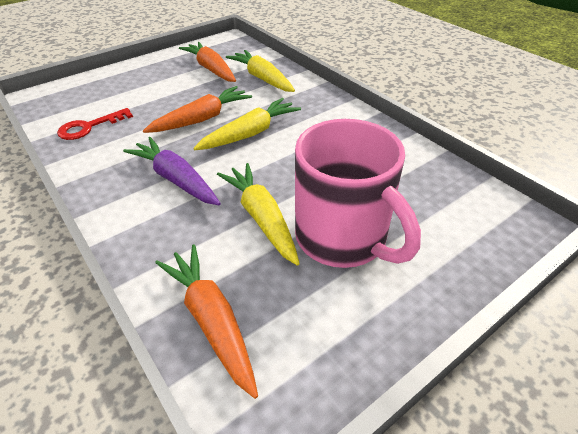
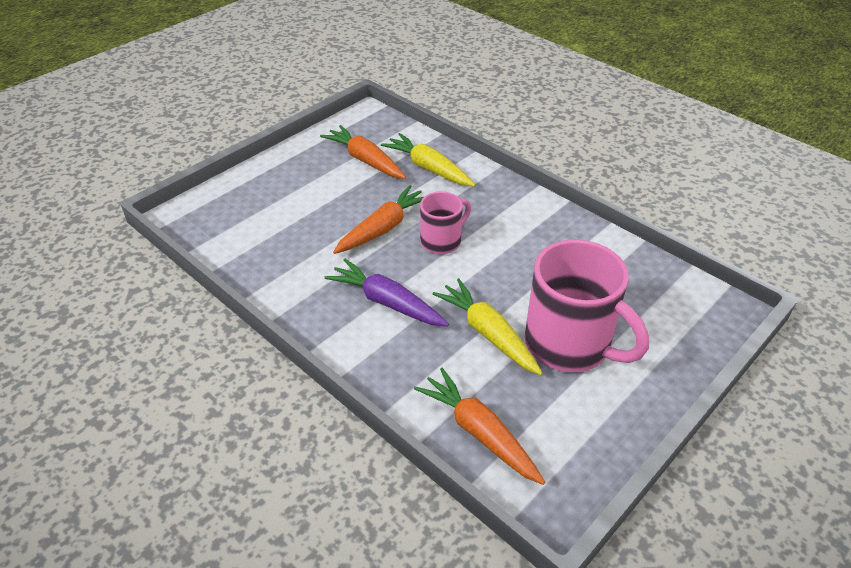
camera: 10 degrees left, 0 degrees up
(89, 127) = (263, 250): red key -> none
(250, 133) = (442, 241): yellow carrot -> pink mug

